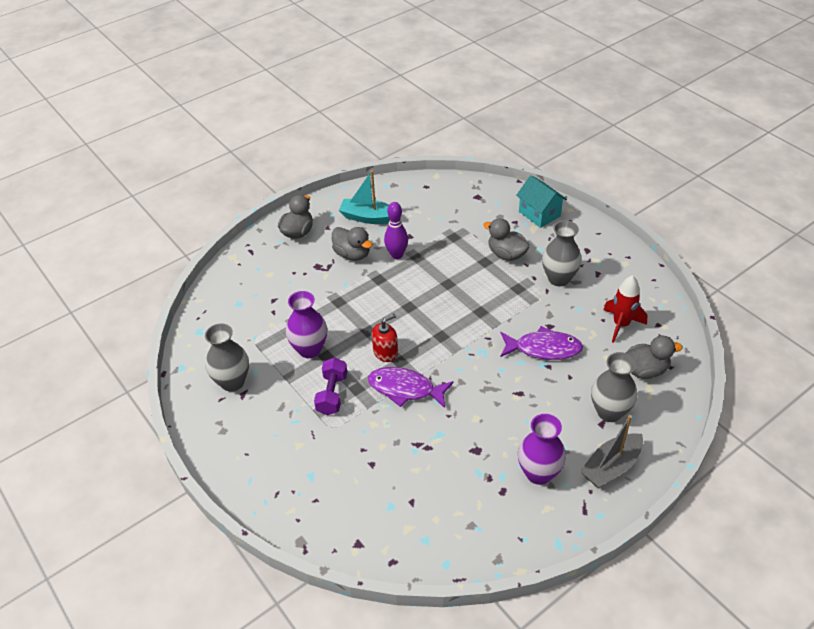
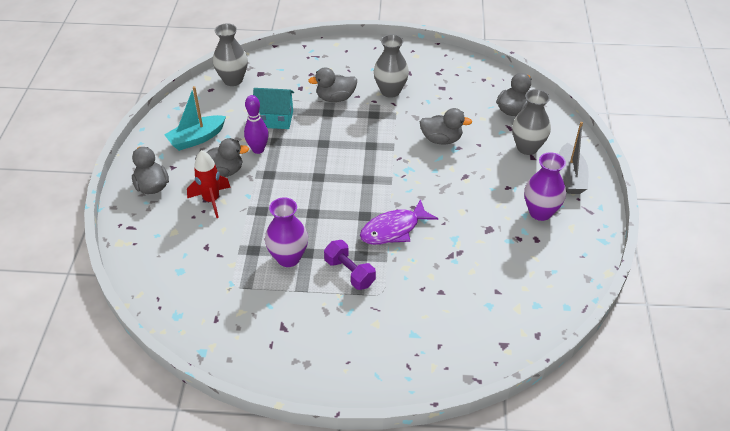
camera: 50 degrees left, 0 degrees up
(232, 382) = (262, 326): grey vase -> grey vase (233, 80)
(385, 352) = (346, 217): red soap dispenser -> none
(539, 214) = (320, 58): turquoise house -> turquoise house (275, 119)
(543, 348) = (441, 139): purple fish -> grey duck
(621, 325) = (464, 93): red rocket -> red rocket (211, 200)

